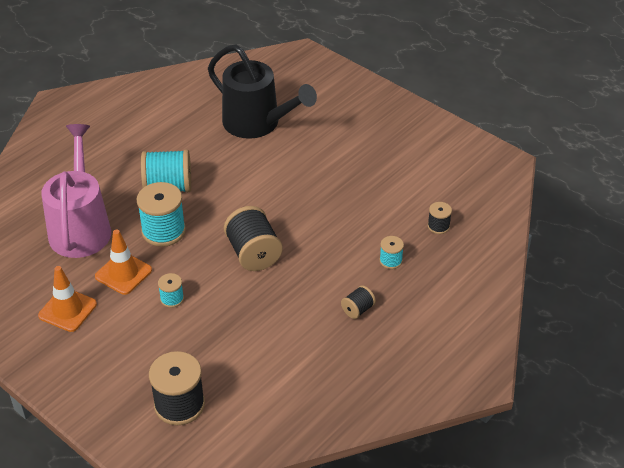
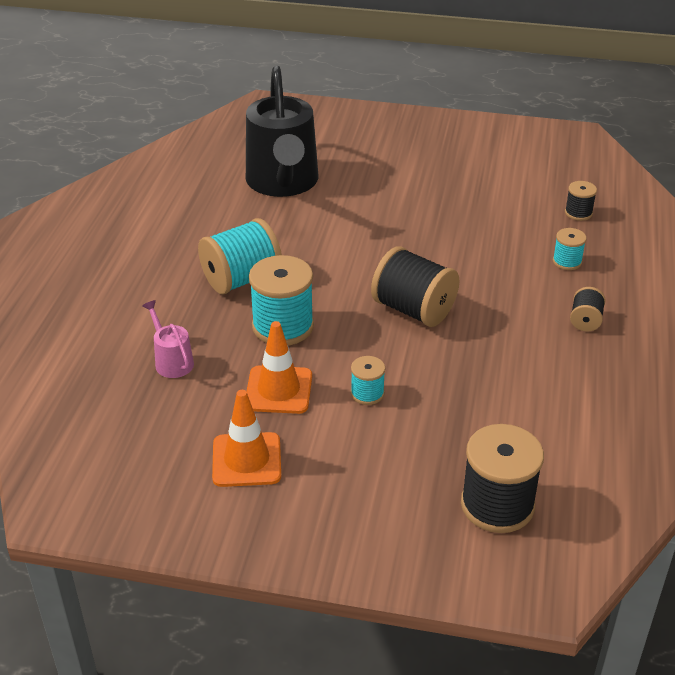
camera: 30 degrees left, 5 degrees down
(80, 227) = (171, 361): pink watering can -> pink watering can, size x0.42
(257, 123) = (283, 183): black watering can -> black watering can turned 75 degrees clockwise

